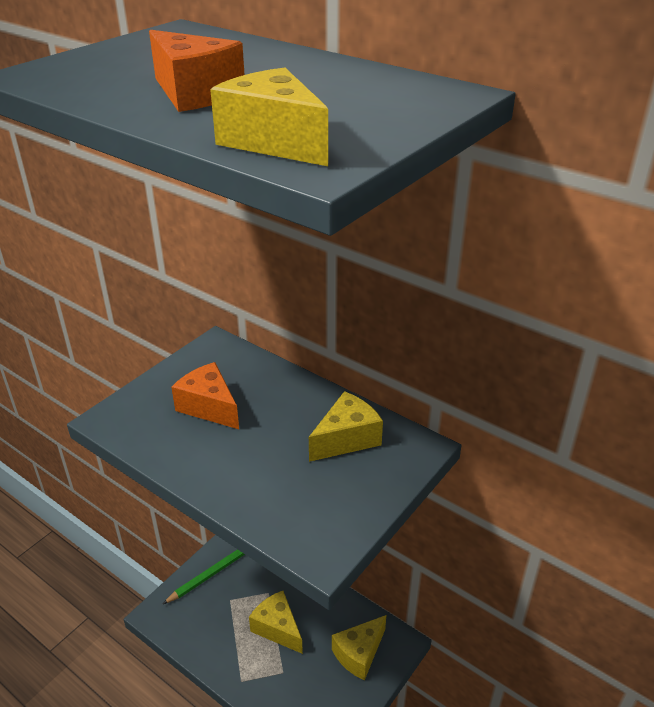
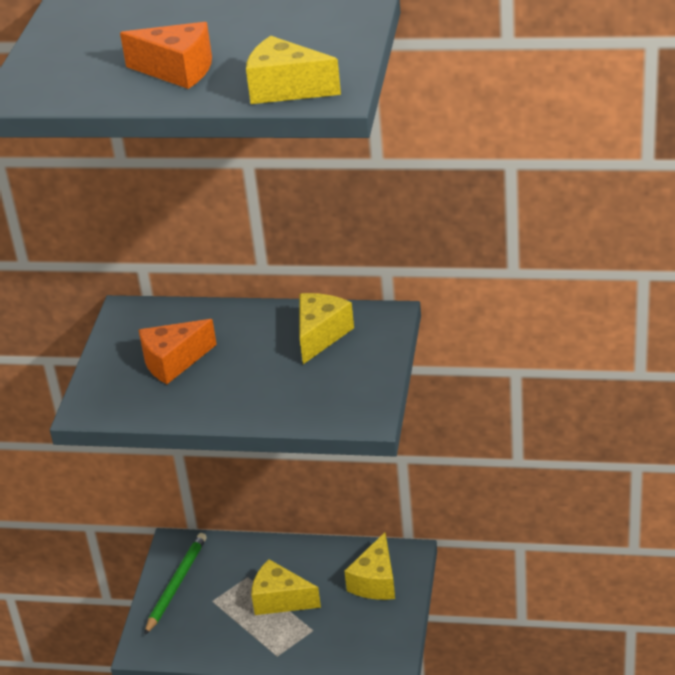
camera: 25 degrees left, 0 degrees up
(209, 407) = (173, 362): orange cheese -> orange cheese turned 45 degrees counterclockwise

